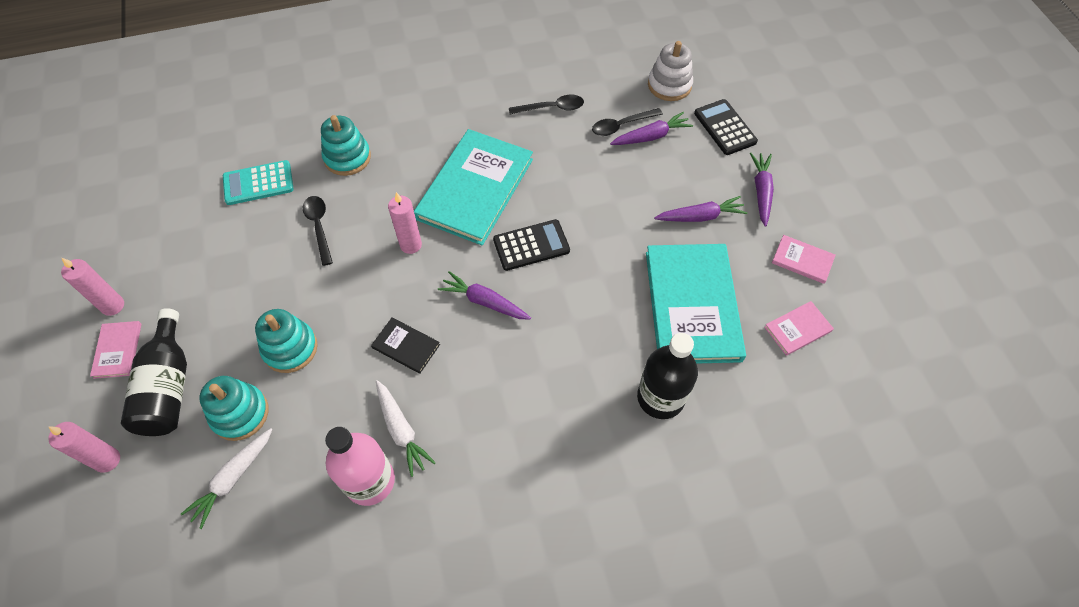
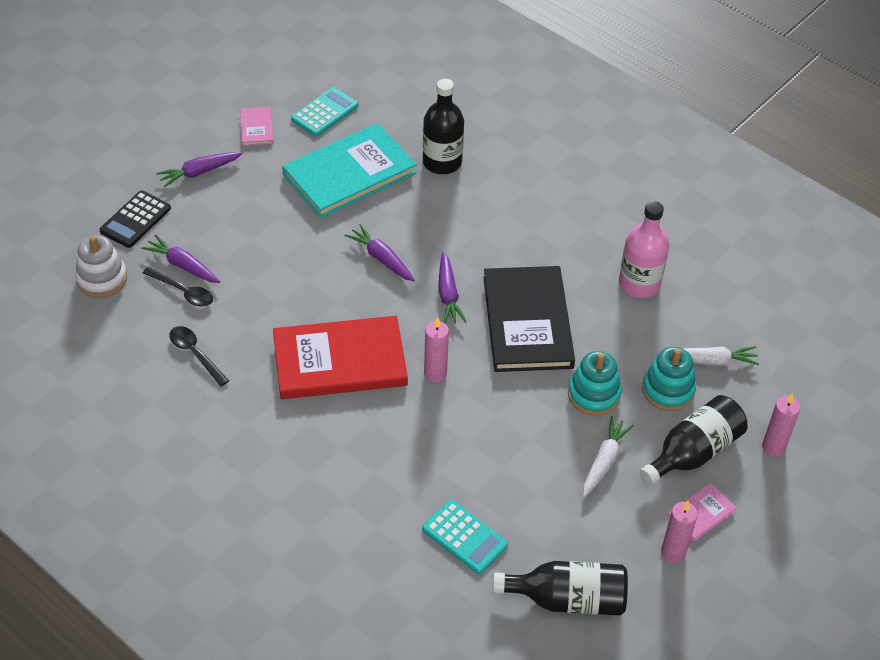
camera: 125 degrees left, 10 degrees down
(154, 215) = (568, 599): none -> black bottle
(319, 226) = (471, 453): black spoon -> none
(347, 157) = (378, 483): turquoise stacking toy -> none
(401, 430) = (591, 287): white carrot -> white carrot (604, 461)
(406, 346) = (527, 322): black book -> black book, size x2.28
(475, 189) = (339, 361): turquoise book -> red book
(531, 245) = (370, 292): black calculator -> none
(700, 216) = (256, 199): purple carrot -> purple carrot (381, 258)
(797, 329) = (324, 112): pink book -> turquoise calculator

